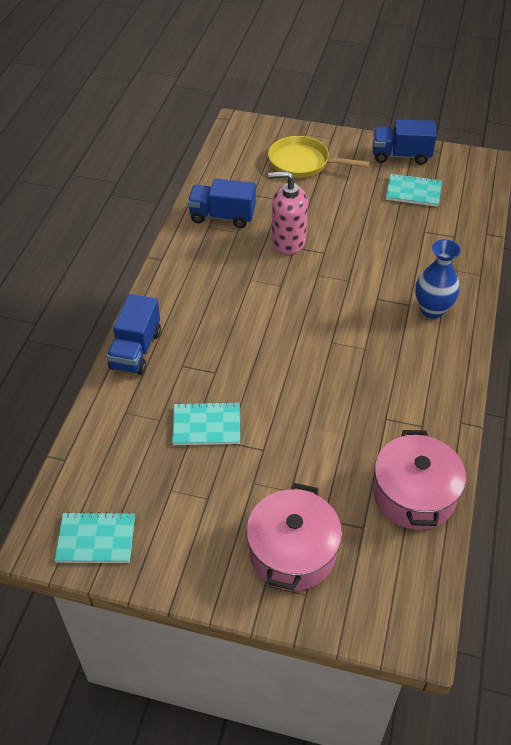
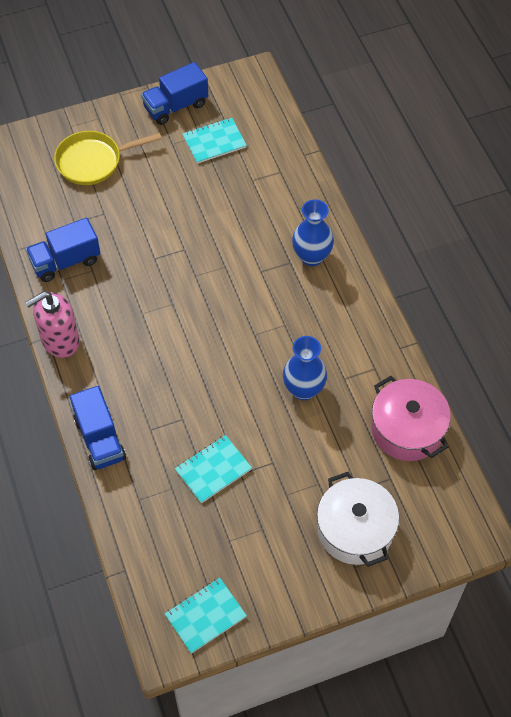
camera: 35 degrees left, 10 degrees up
(288, 241) = (144, 255): pink soap dispenser -> pink soap dispenser (60, 340)
(292, 552) = (355, 530): pink pot -> white pot
(340, 407) = (303, 389): none -> blue vase

